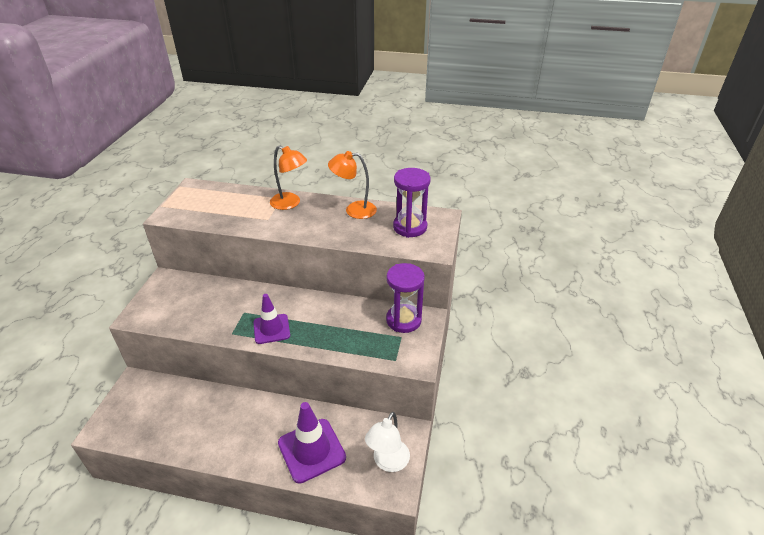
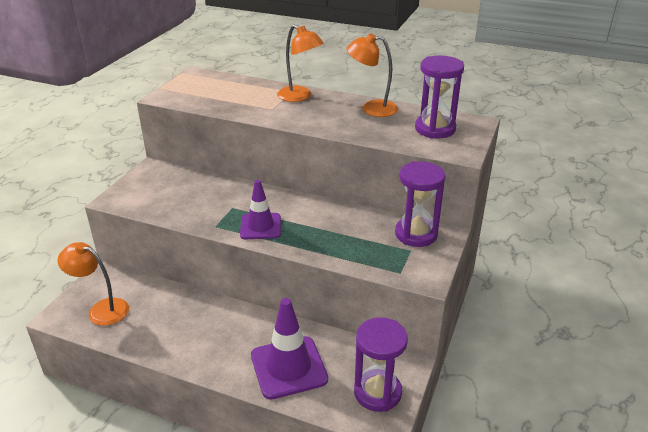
camera: 10 degrees right, 5 degrees down
(138, 418) = (101, 309): none -> orange lamp
(388, 462) = (377, 392): white lamp -> purple hourglass

